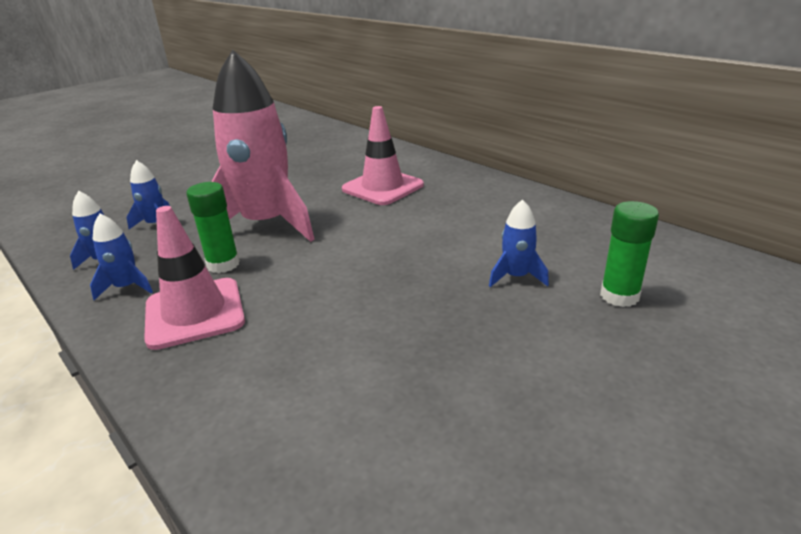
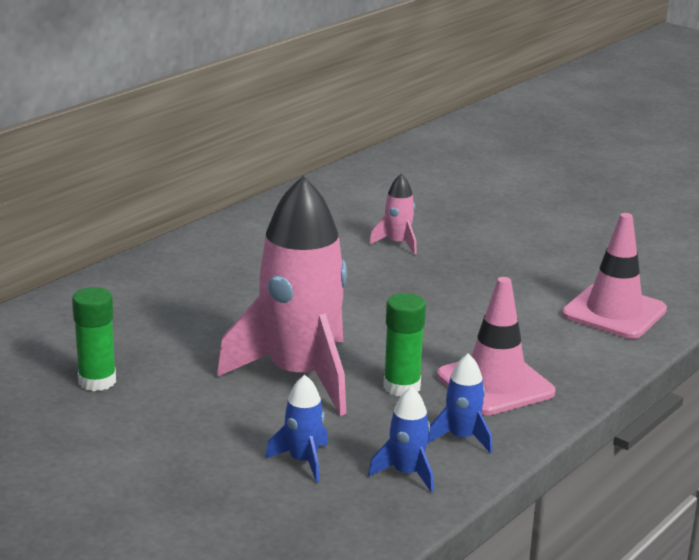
camera: 100 degrees left, 5 degrees down
(382, 187) = (191, 310): pink traffic cone -> pink traffic cone (614, 312)
(516, 277) = (397, 243): blue rocket -> pink rocket
(619, 296) = (418, 210): green glue stick -> green glue stick (97, 381)

